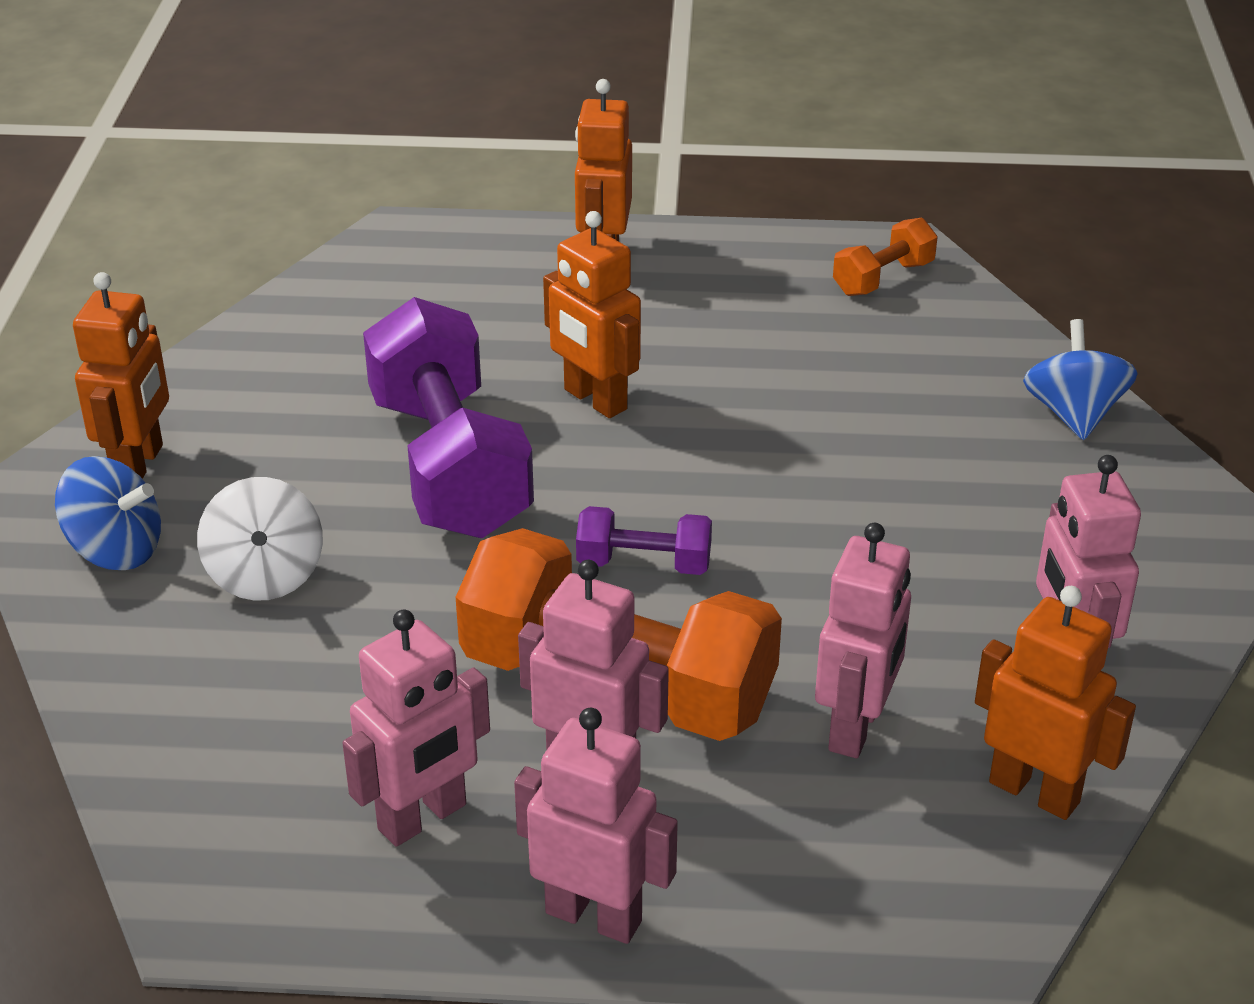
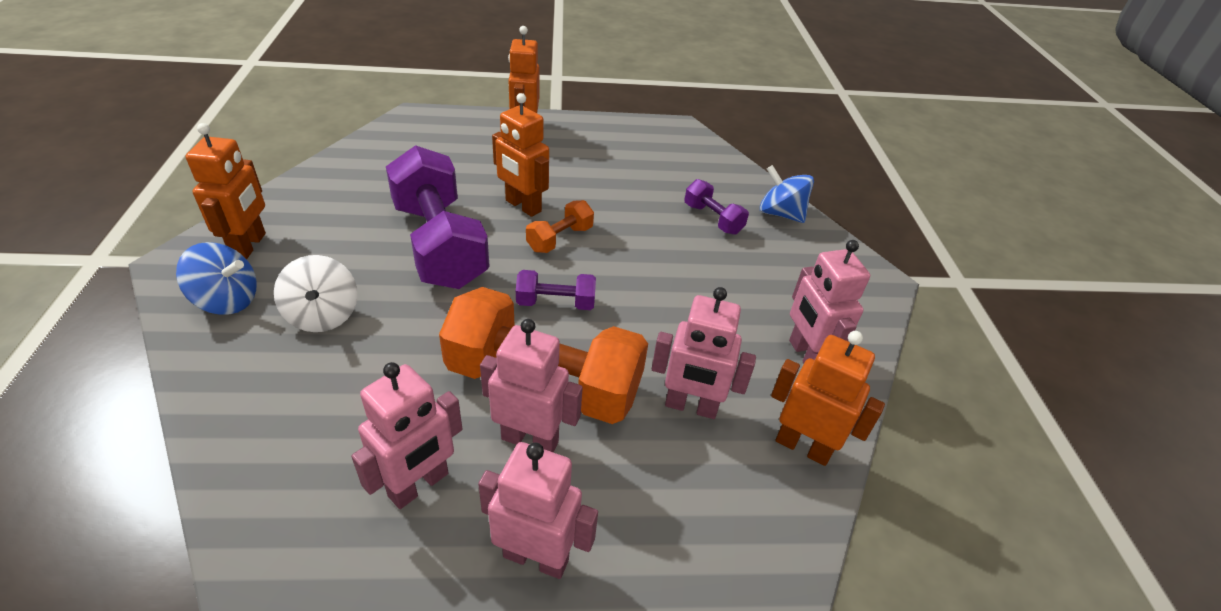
camera: 10 degrees left, 5 degrees up
(856, 728) = (691, 406): pink robot -> pink robot turned 90 degrees clockwise
(883, 278) = (671, 142): orange dumbbell -> orange dumbbell (560, 239)
(941, 424) = (712, 219): none -> purple dumbbell
(1073, 414) = (780, 214): blue spinning top -> blue spinning top turned 45 degrees counterclockwise

